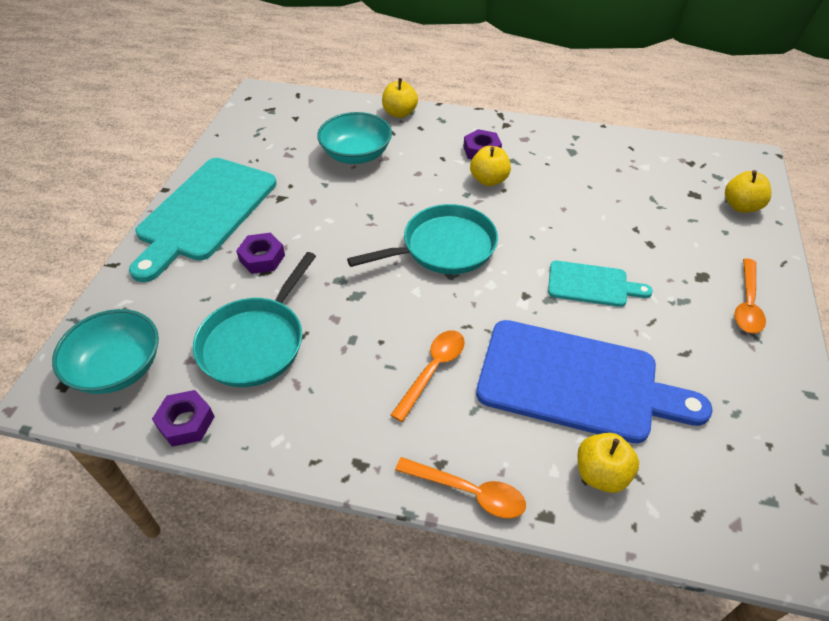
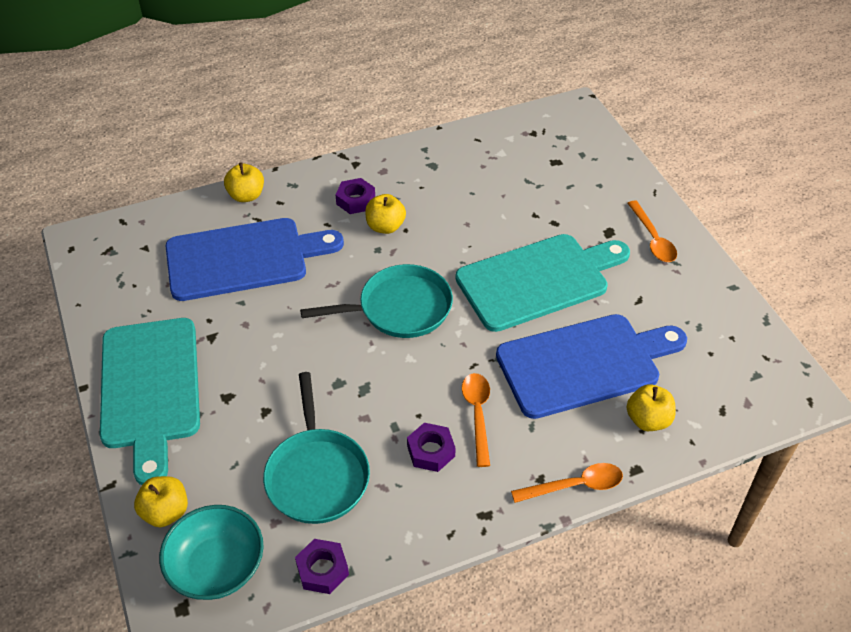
camera: 35 degrees left, 0 degrees up
(262, 258) = (250, 401): purple nut -> purple nut (431, 451)
(356, 154) = (243, 258): turquoise bowl -> blue cutting board
(443, 247) = (400, 308): turquoise pan -> turquoise pan turned 45 degrees clockwise
(591, 284) = (538, 280): turquoise cutting board -> turquoise cutting board, size x1.94
(741, 206) = (595, 156): yellow apple -> yellow apple (166, 512)

